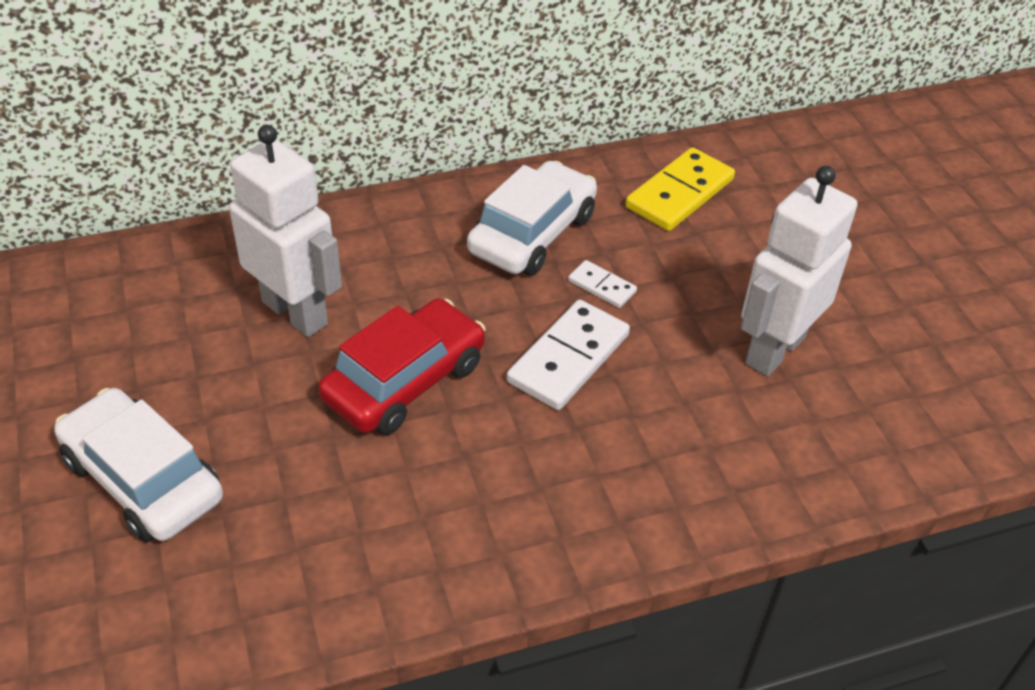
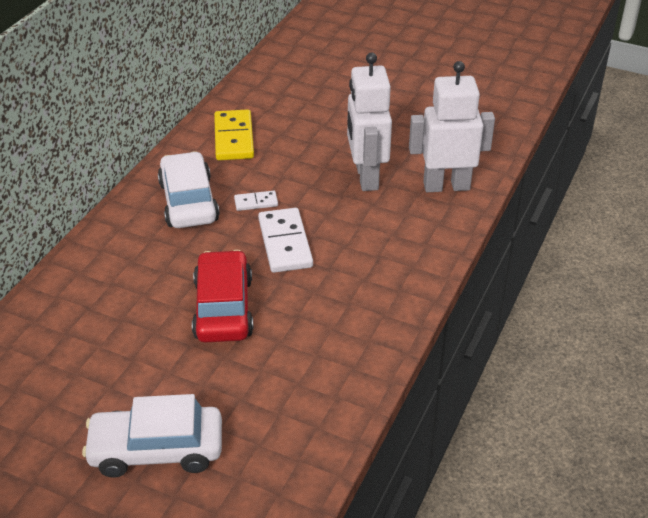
camera: 45 degrees left, 5 degrees down
(295, 312) = (119, 320): white robot -> white robot (446, 186)

